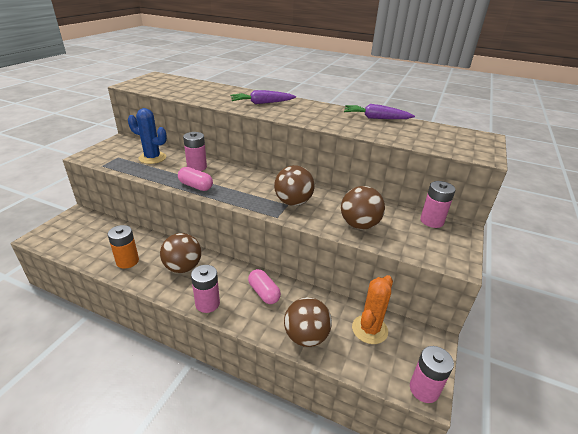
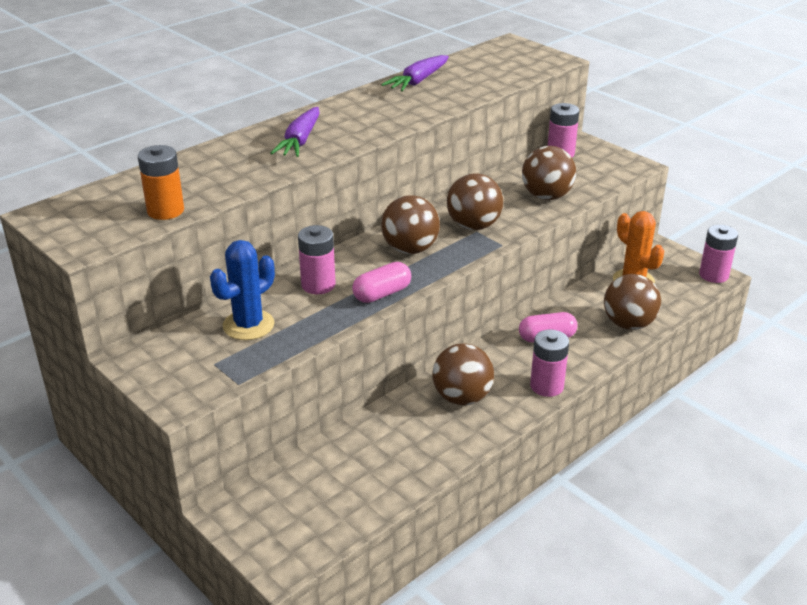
camera: 65 degrees left, 0 degrees up
(127, 261) = (418, 452): orange battery -> orange battery (165, 211)
(249, 186) = (410, 249): none -> brown ball

